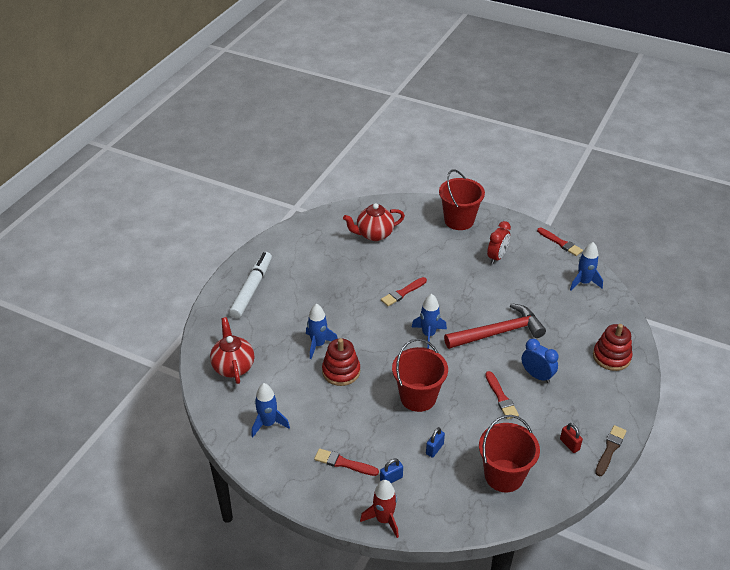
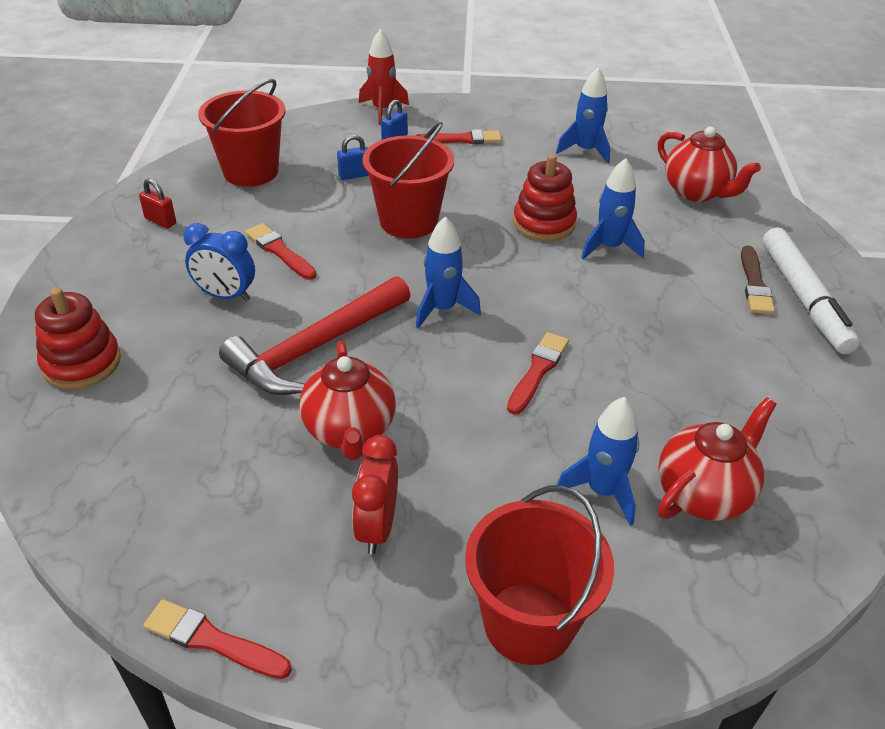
camera: 155 degrees right, 0 degrees up
(434, 449) = (354, 175): blue padlock -> blue padlock turned 60 degrees clockwise
(495, 292) = (349, 431): none -> red teapot
(583, 283) = (140, 521): blue rocket -> blue rocket (602, 491)
(610, 449) = (96, 230): brown brush -> brown brush (754, 284)

